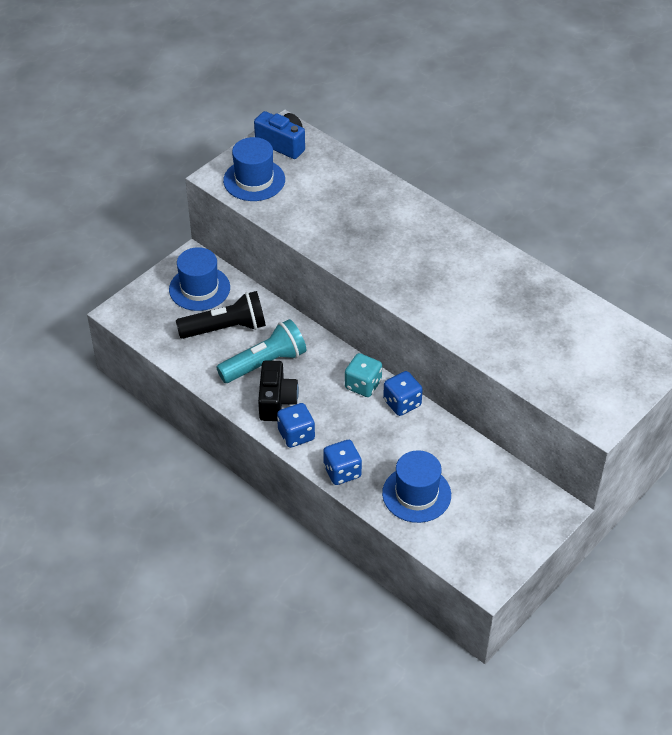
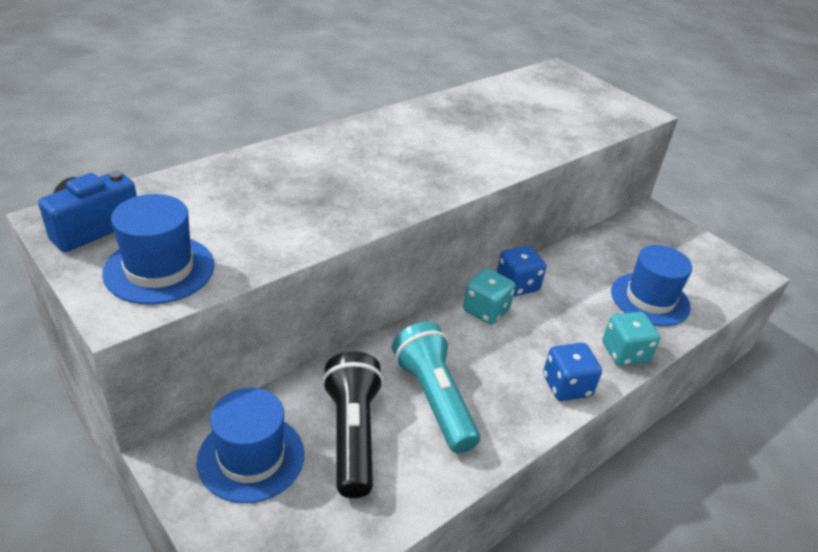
camera: 85 degrees left, 10 degrees down
(276, 401) = (505, 397): black camera -> none
(342, 472) = (624, 353): blue dice -> turquoise dice

